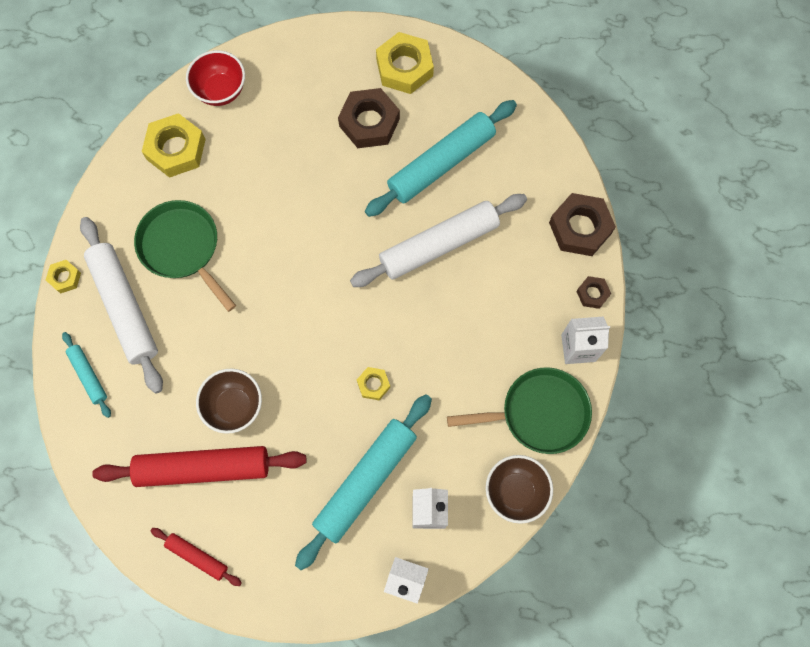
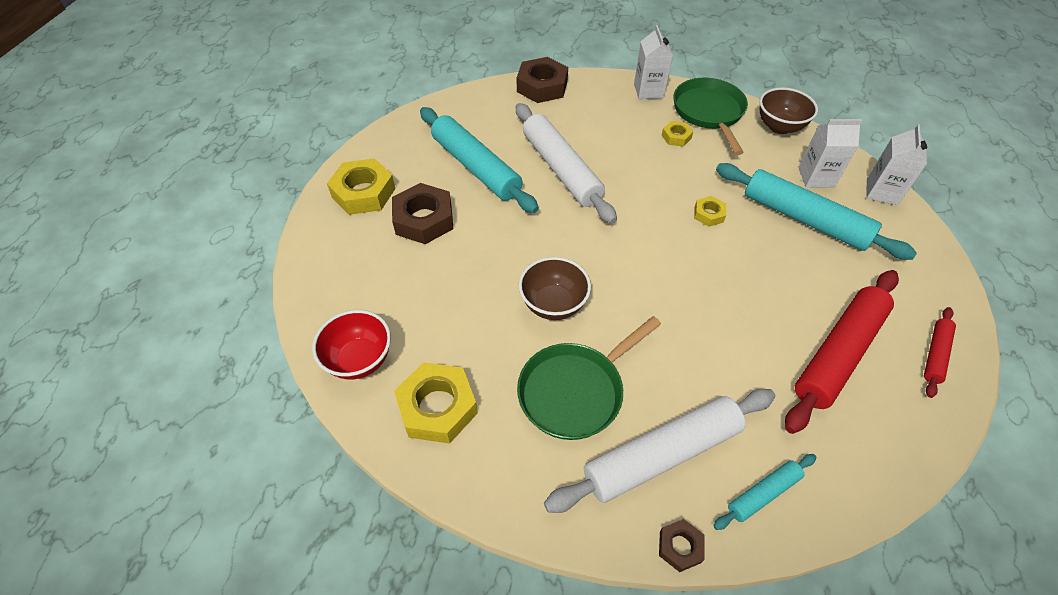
camera: 90 degrees left, 20 degrees down
(65, 278) = (629, 541): yellow nut -> yellow nut (676, 137)
(203, 468) = (838, 354): red rolling pin -> red rolling pin turned 45 degrees clockwise
(234, 406) = (760, 327): brown bowl -> brown bowl (553, 304)
(592, 293) = (600, 82): brown nut -> brown nut (680, 547)

